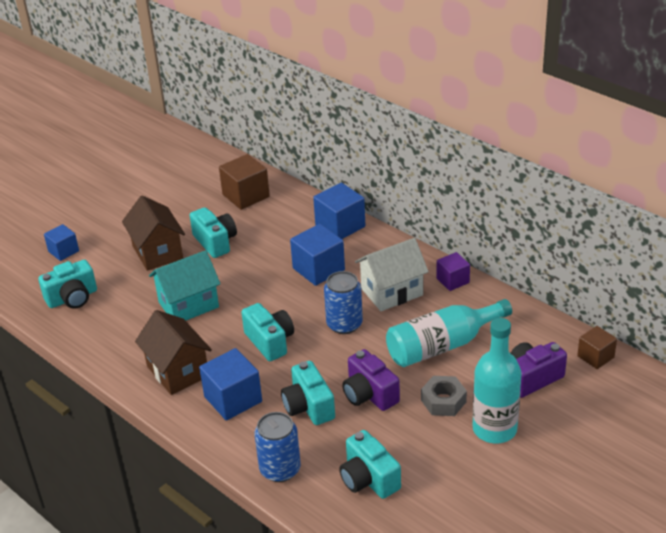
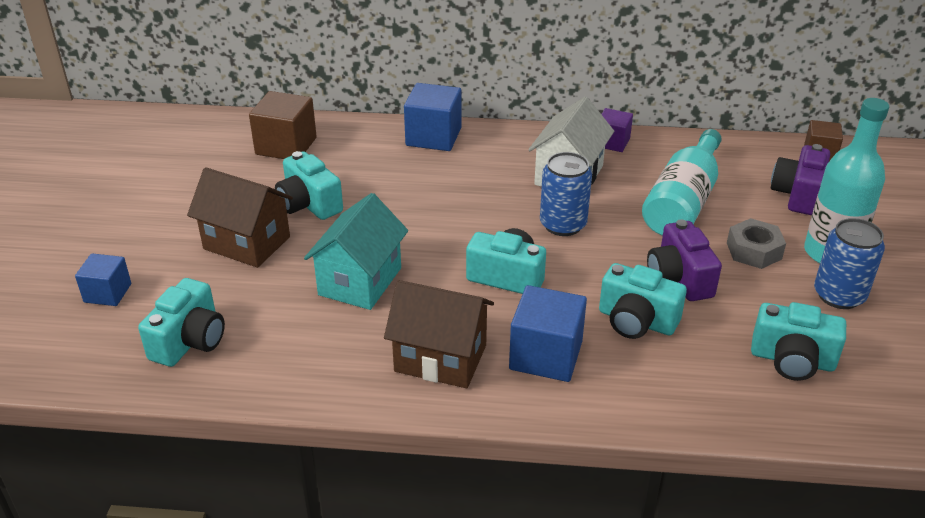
camera: 40 degrees left, 0 degrees up
(215, 242) = (309, 204): turquoise camera -> turquoise camera turned 150 degrees counterclockwise
(280, 469) = (695, 401): blue can -> blue can (839, 295)
(318, 269) = (465, 185): blue cube -> none
(369, 394) = (679, 279): purple camera -> purple camera turned 60 degrees clockwise

